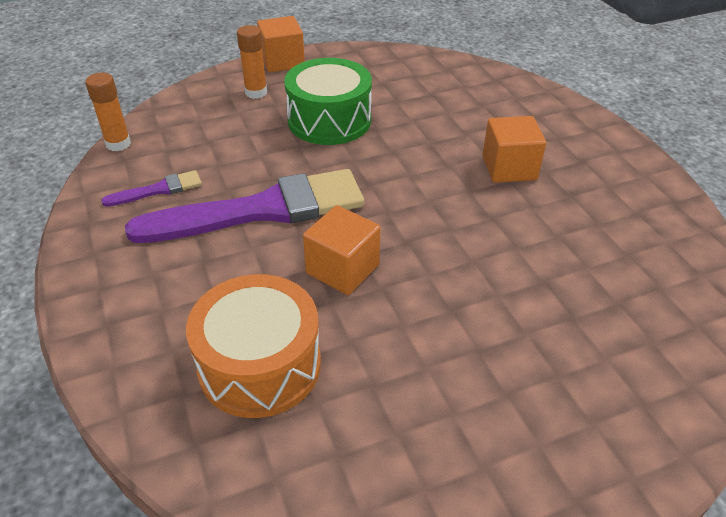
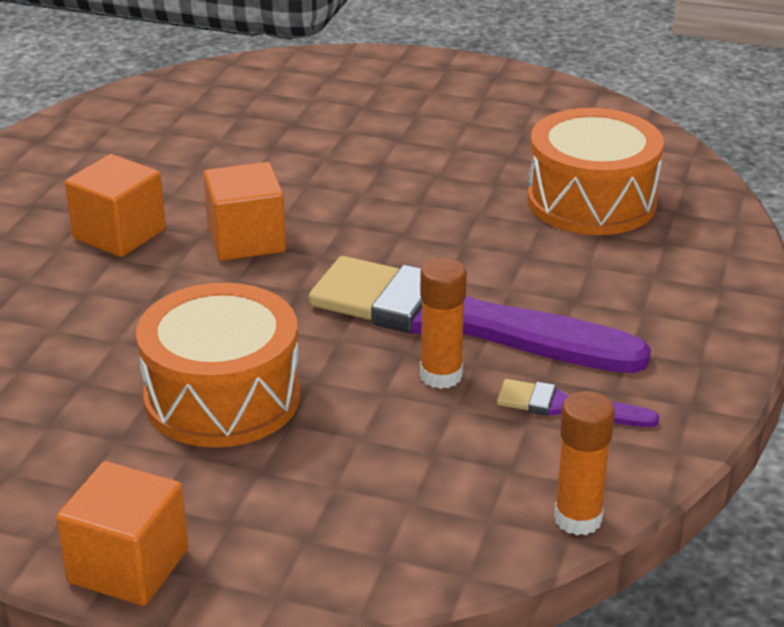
camera: 140 degrees left, 10 degrees down
(256, 92) = (262, 512): orange glue stick -> orange glue stick (441, 375)
(329, 120) = (222, 397): green drum -> orange drum
(342, 269) = (437, 230): orange cube -> orange cube (246, 240)

